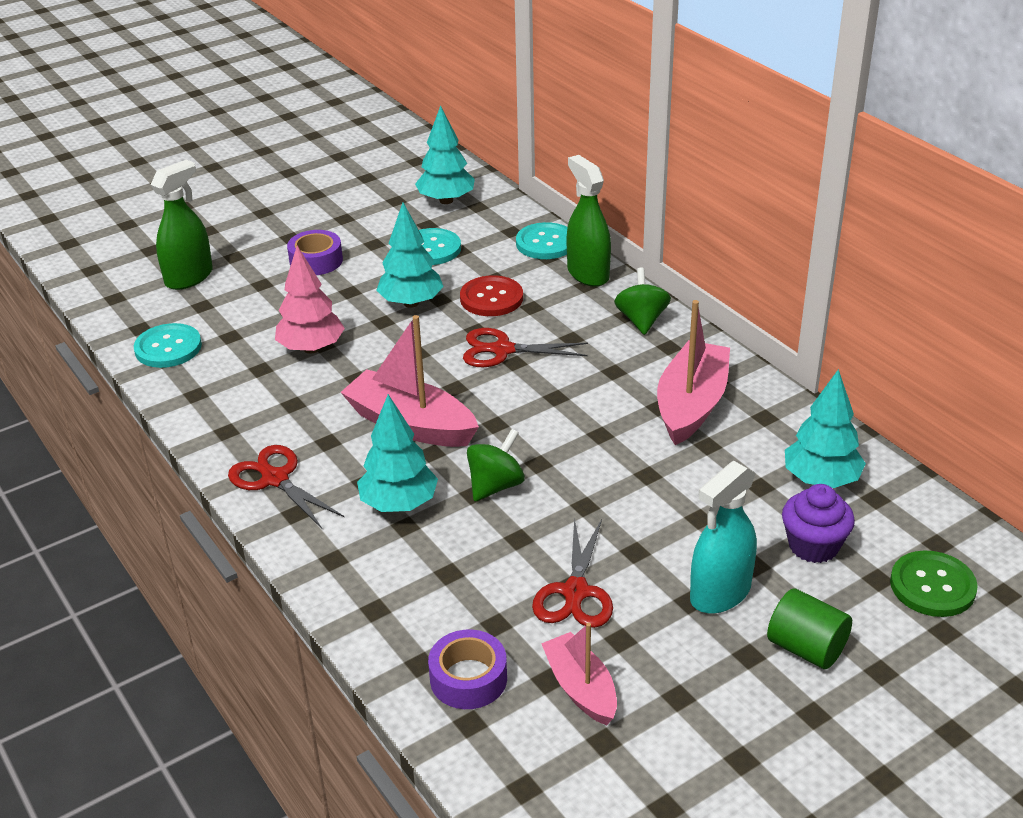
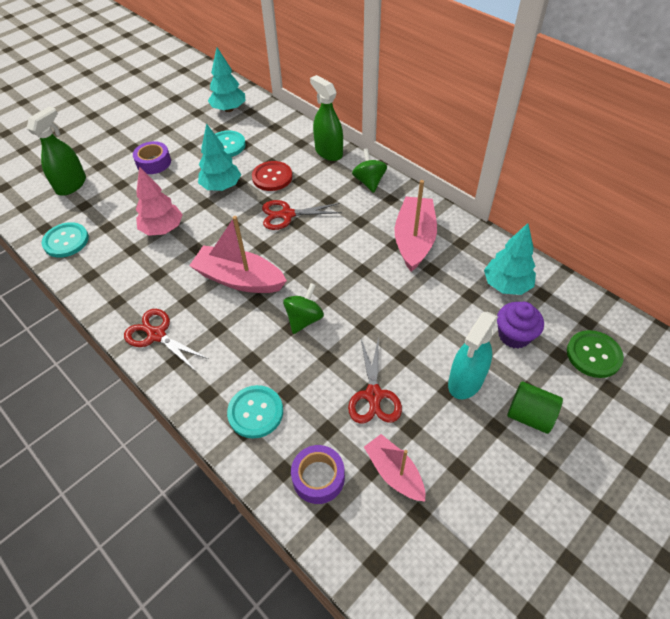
camera: 10 degrees left, 15 degrees up
(399, 504) = (244, 343): turquoise tree -> none
(545, 243) = (297, 133): turquoise button -> turquoise button (255, 412)

